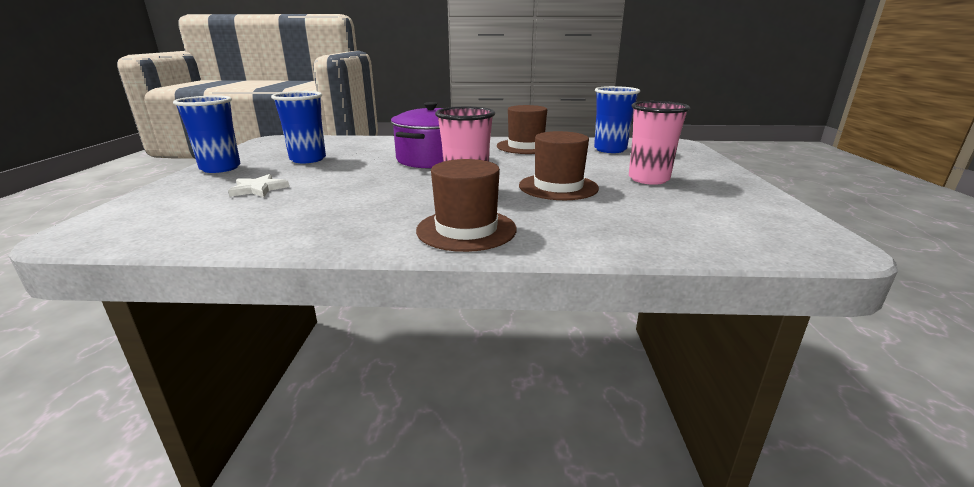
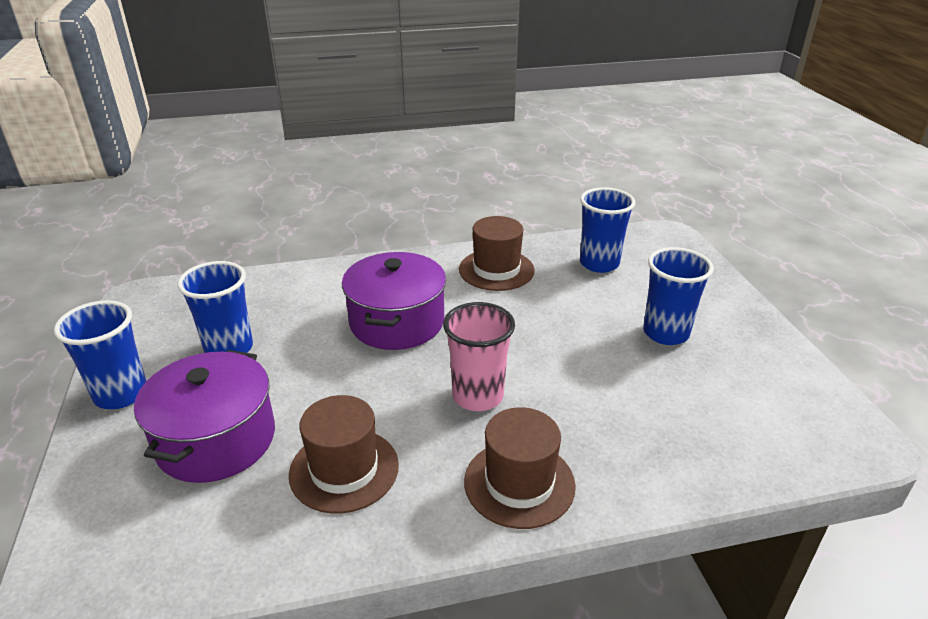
camera: 15 degrees left, 10 degrees up
(258, 189) = (216, 440): white star -> purple pot
(558, 187) = (576, 369): brown hat -> brown hat (344, 469)
(648, 179) = (666, 333): pink cup -> blue cup

